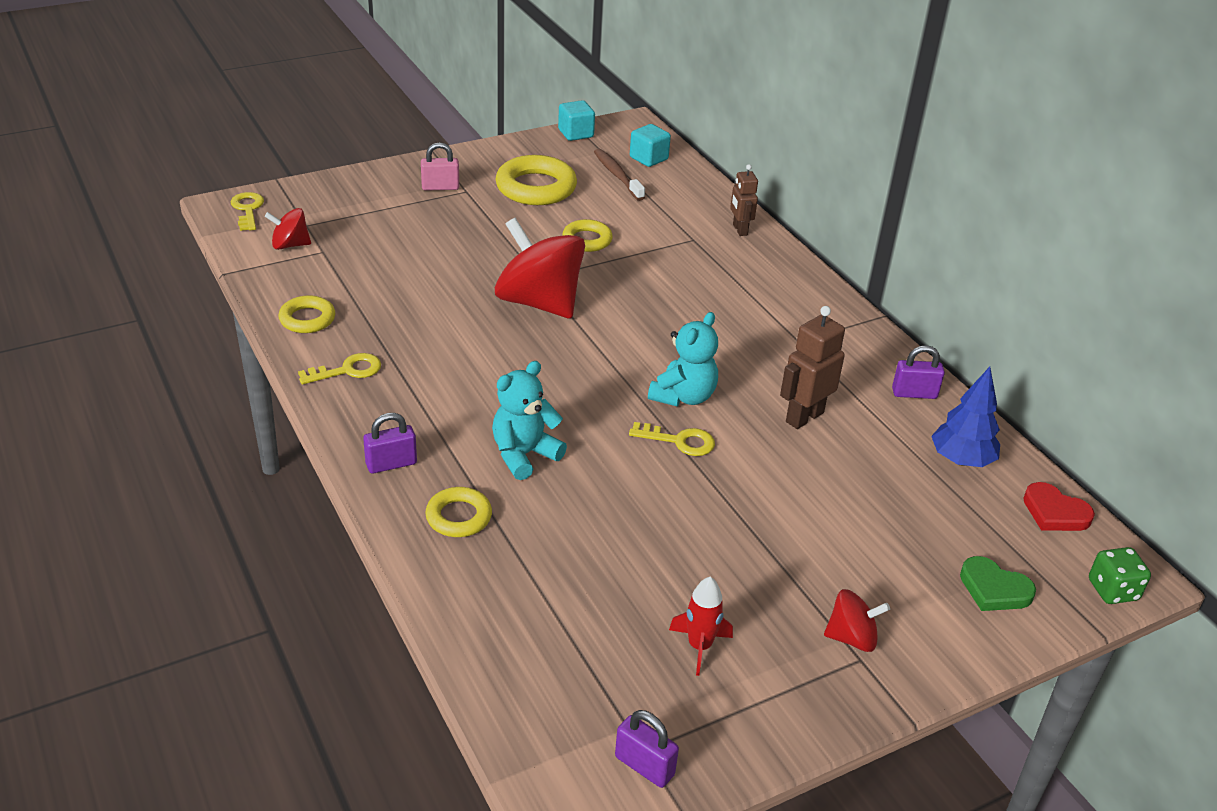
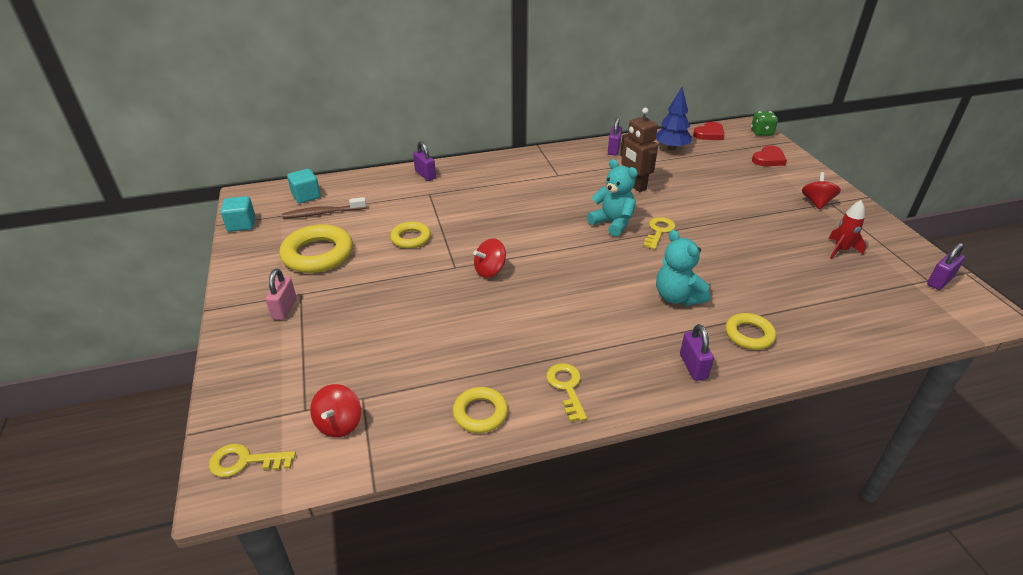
camera: 75 degrees left, 0 degrees up
(539, 302) = (490, 270): red spinning top -> red spinning top, size x0.49
(739, 230) = (425, 175): brown robot -> purple padlock
(994, 589) = (768, 159): green heart -> red heart

